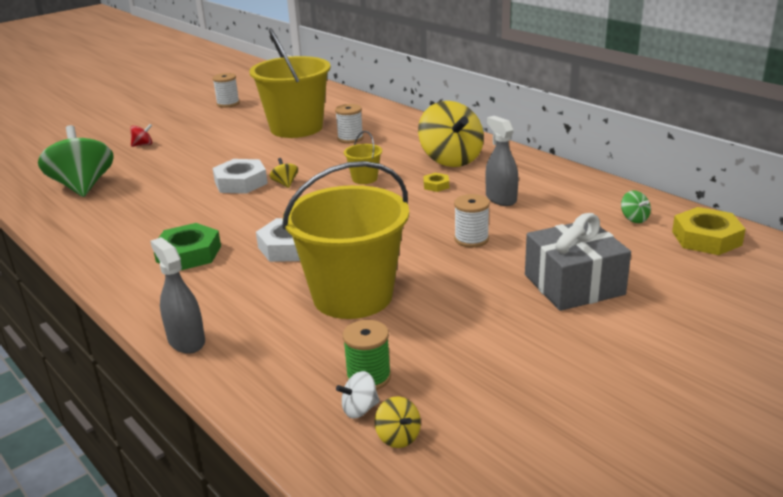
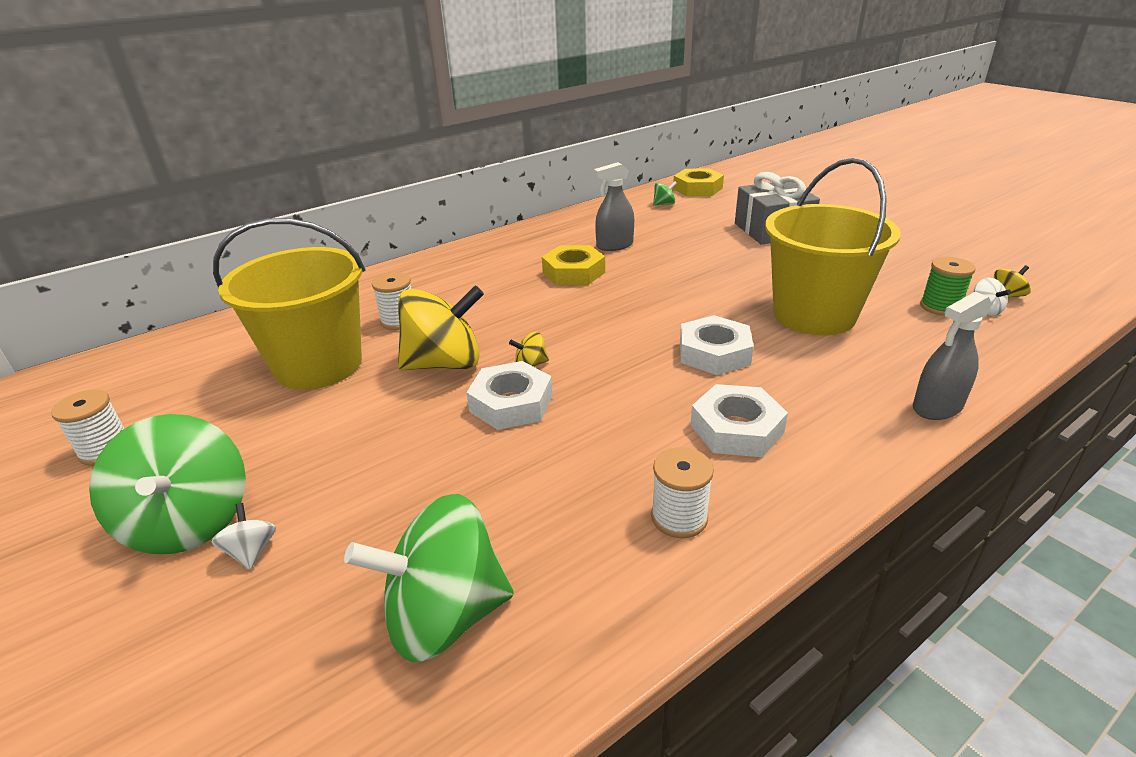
camera: 85 degrees left, 5 degrees up
(143, 145) = (251, 551): red spinning top -> white spinning top
(168, 130) = (190, 522): none -> green spinning top
(189, 254) = (736, 429): green nut -> white nut
(364, 178) = (538, 310): yellow bucket -> none
(436, 185) = (573, 272): yellow nut -> yellow nut, size x1.99
(451, 159) = (508, 263): yellow spinning top -> yellow spinning top (445, 363)
(471, 239) = (697, 261): white spool -> white spool (679, 517)

